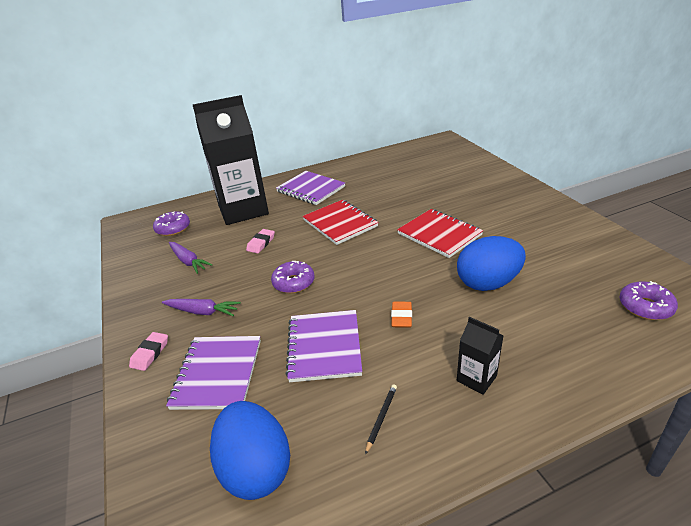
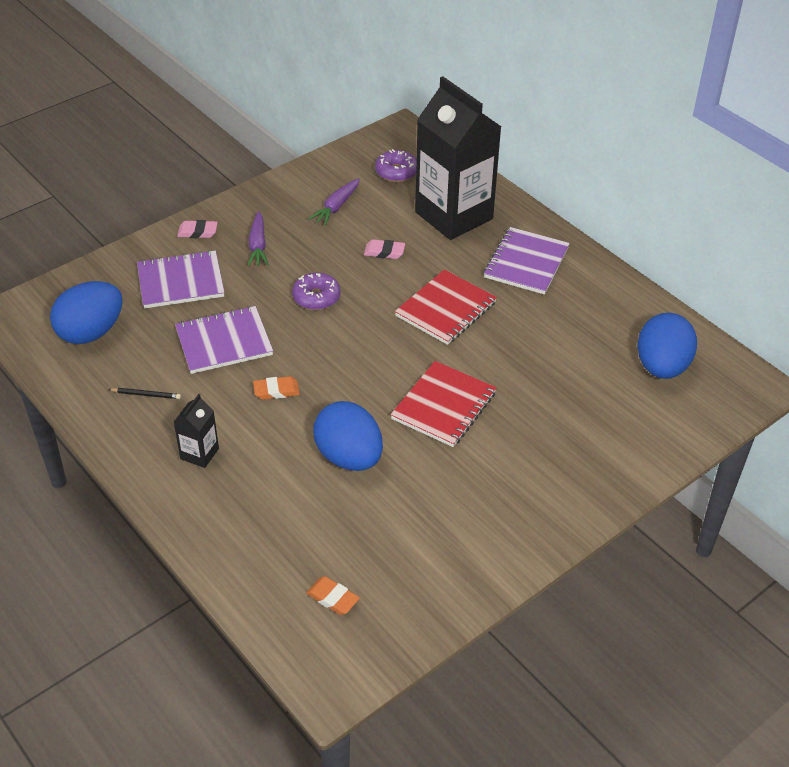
camera: 70 degrees right, 10 degrees up
(423, 160) = (661, 367): none -> blue egg
(645, 307) = (332, 598): purple donut -> orange eraser

